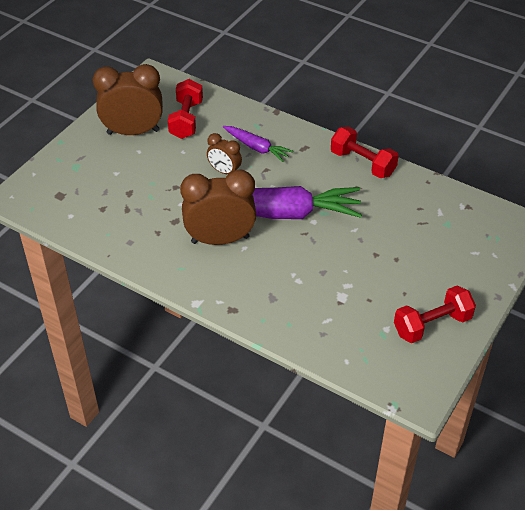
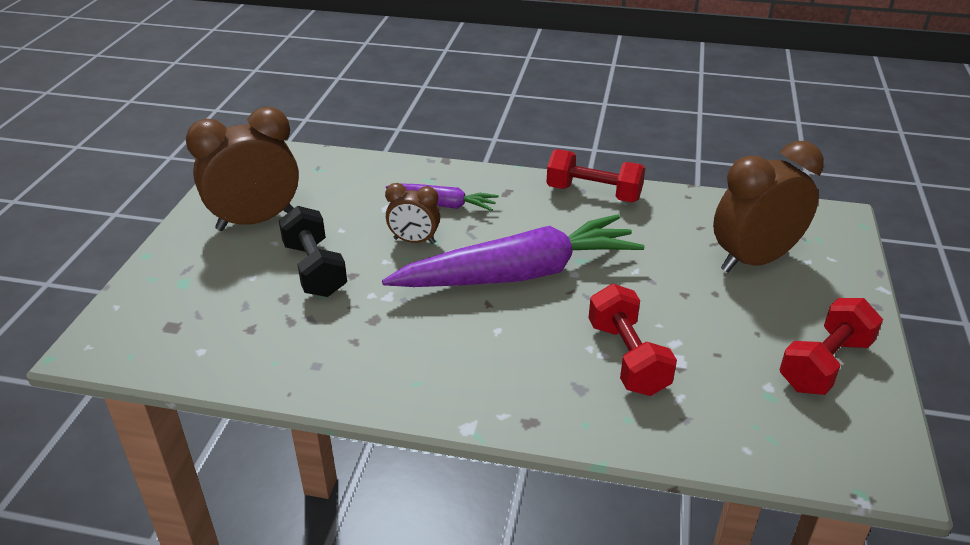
camera: 20 degrees left, 10 degrees down
(155, 177) = (315, 269): none -> black dumbbell
(186, 120) = (327, 192): red dumbbell -> red dumbbell (627, 358)
(220, 239) = (456, 328): brown clock -> brown clock (754, 260)

